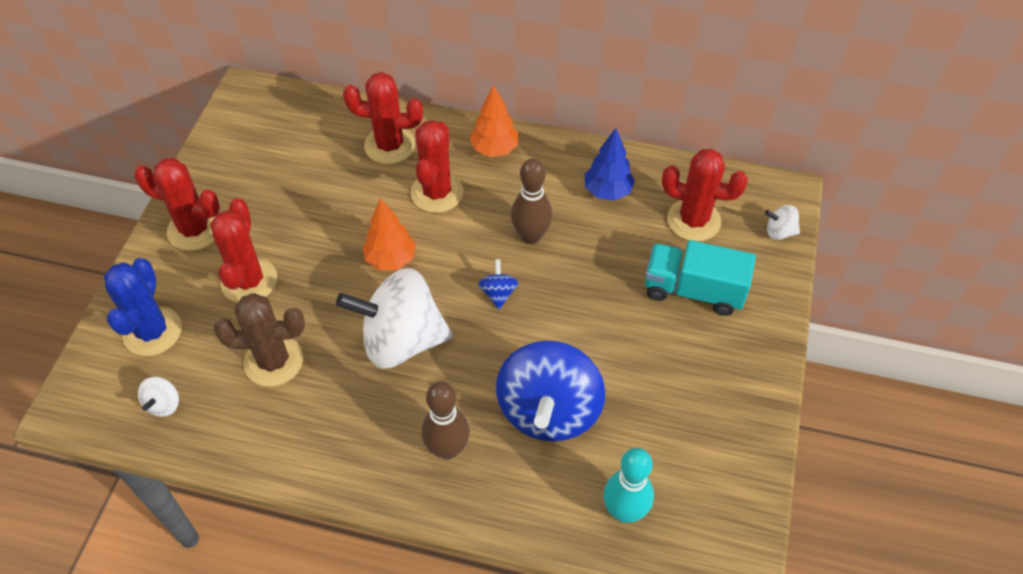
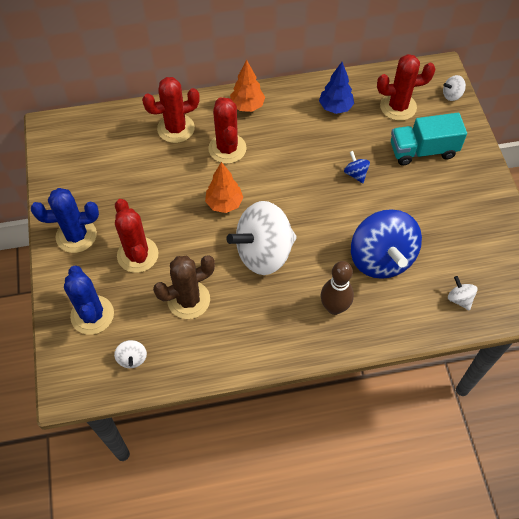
camera: 25 degrees left, 5 degrees up
(194, 230) = (76, 235): red cactus -> blue cactus
(498, 293) = (306, 198): blue spinning top -> blue spinning top (355, 174)
(531, 236) = (305, 154): brown bowling pin -> none
(624, 511) = (459, 299): turquoise bowling pin -> white spinning top

